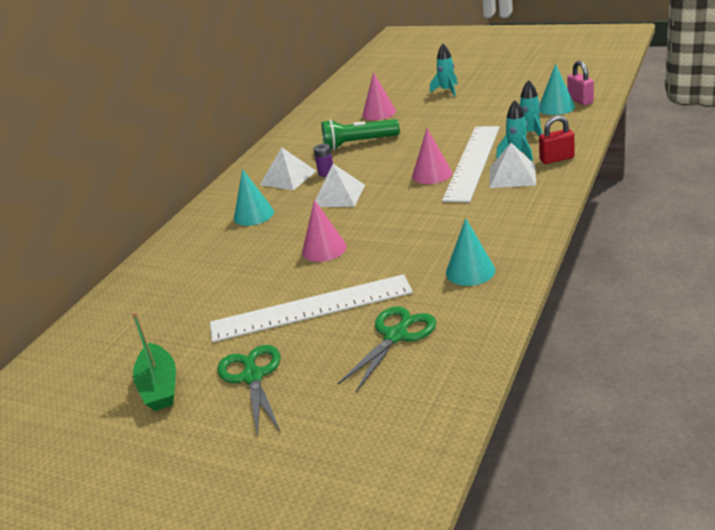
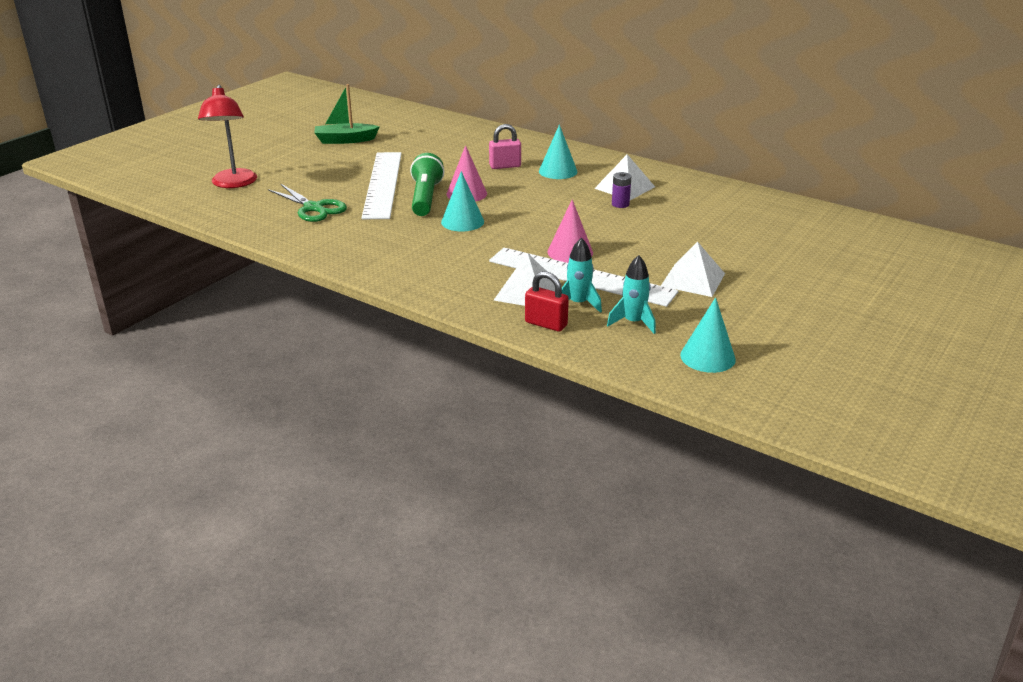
camera: 95 degrees right, 0 degrees up
(252, 376) = (323, 164): green scissors -> none
(338, 195) = (563, 206): white pyramid -> white pyramid (693, 279)
(339, 438) = (233, 183): none -> red lamp
(358, 143) = (683, 224): green flashlight -> green flashlight (425, 198)
(379, 113) = (771, 243): pink cone -> none
(447, 91) = (824, 293): turquoise rocket -> none
(470, 271) = (367, 244): turquoise cone -> turquoise cone (462, 221)
(557, 159) = (546, 324): red padlock -> red padlock turned 60 degrees counterclockwise
(580, 100) = (720, 380): pink padlock -> pink padlock (505, 166)

